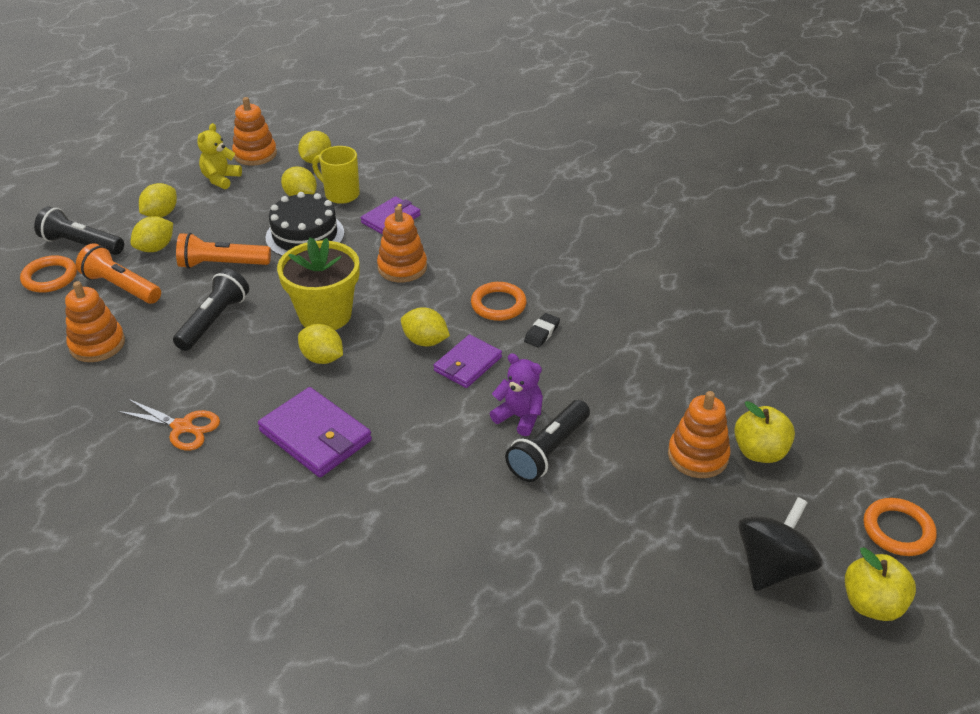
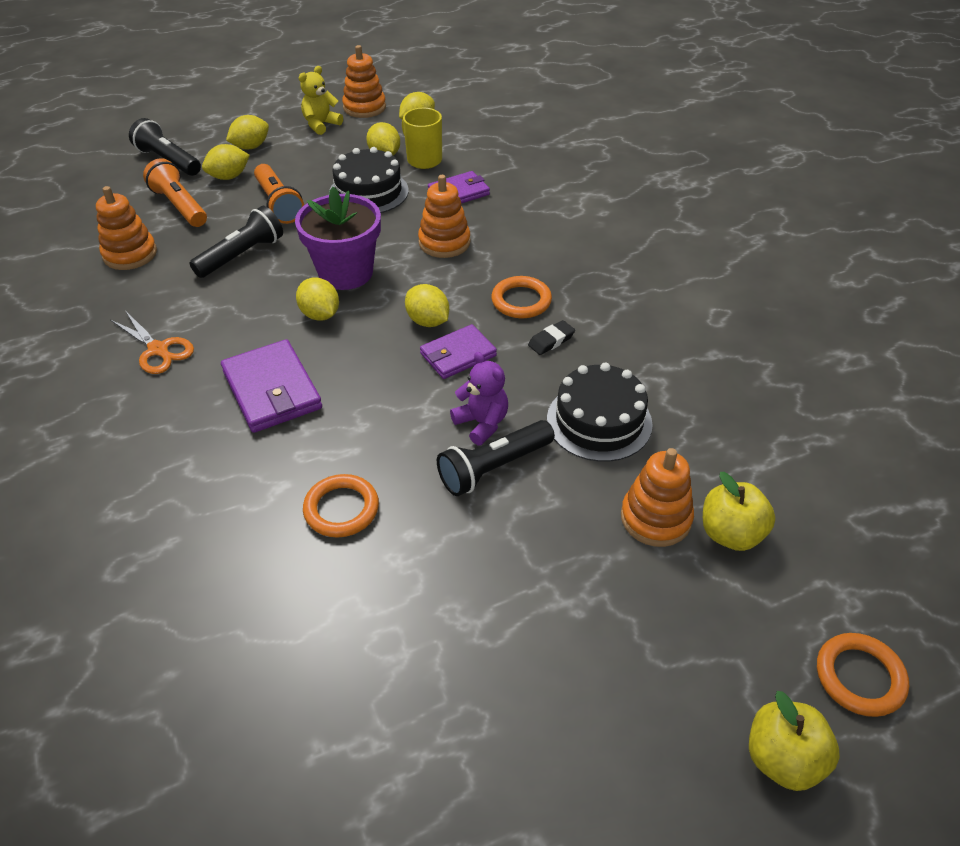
camera: 20 degrees right, 5 degrees up
(50, 277) = (126, 185): orange ring -> orange ring (341, 509)
(222, 264) = (278, 204): orange flashlight -> orange flashlight turned 135 degrees counterclockwise
(325, 315) = (346, 273): yellow flower pot -> purple flower pot
(615, 390) = (599, 421): none -> black cake
(772, 566) = (681, 672): black spinning top -> none

